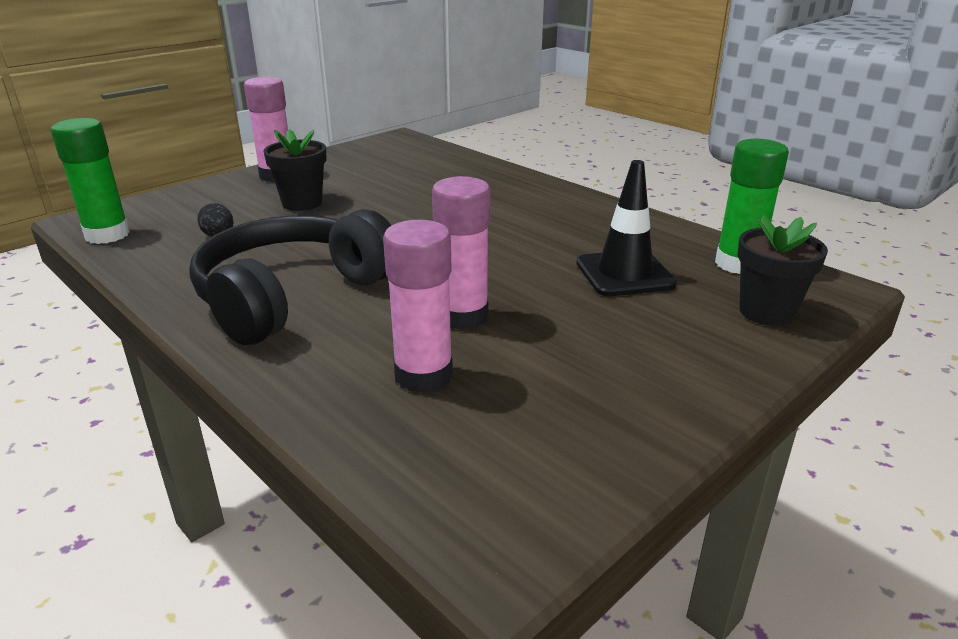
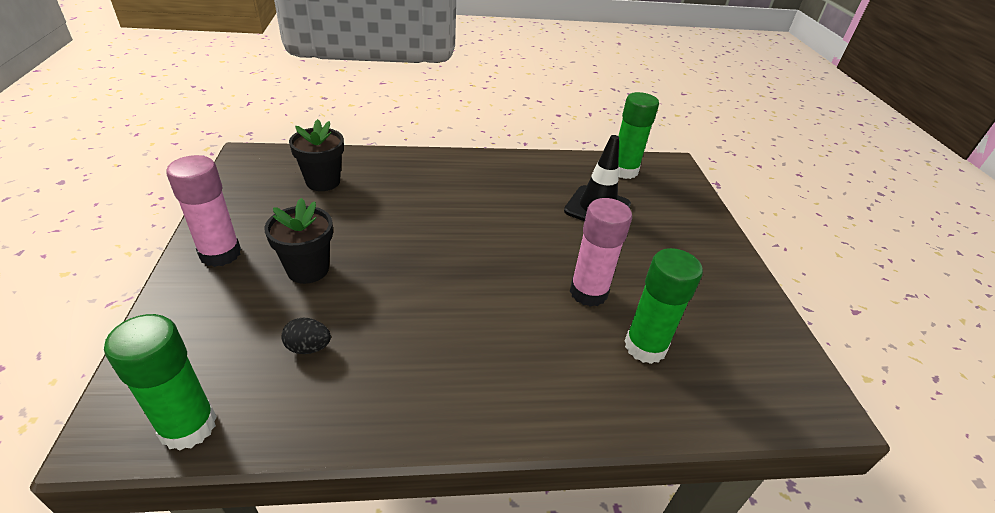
camera: 55 degrees left, 10 degrees up
(292, 296) = (478, 355): black headphones -> none
(423, 375) = (645, 347): pink glue stick -> green glue stick
(766, 312) = (678, 196): black flower pot -> black flower pot (323, 182)

